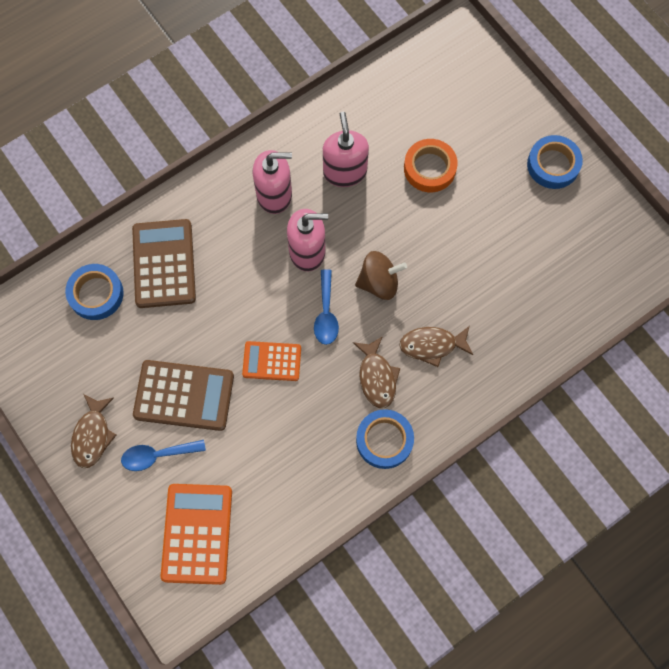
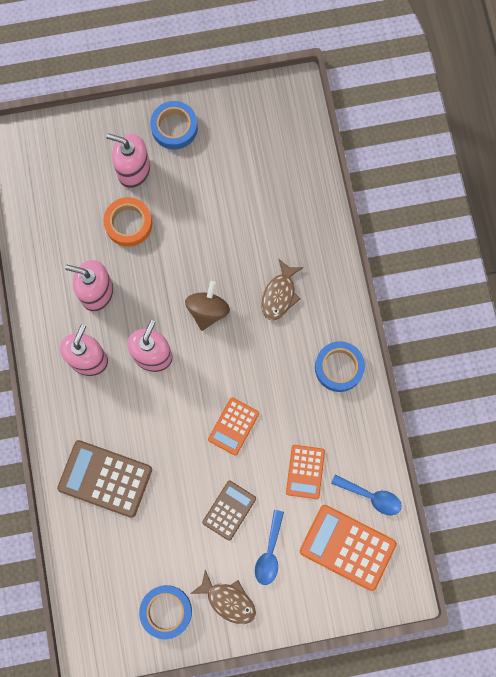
camera: 65 degrees left, 5 degrees up
(96, 294) = (104, 548): blue tape -> blue tape (166, 611)
(184, 395) = (229, 510): brown calculator -> brown calculator, size x0.61
(257, 454) = (305, 472): none -> orange calculator
(326, 314) = (214, 365): blue spoon -> blue spoon (371, 496)
(377, 377) = (285, 349): brown fish -> none
(486, 148) = (133, 170): none -> pink soap dispenser

